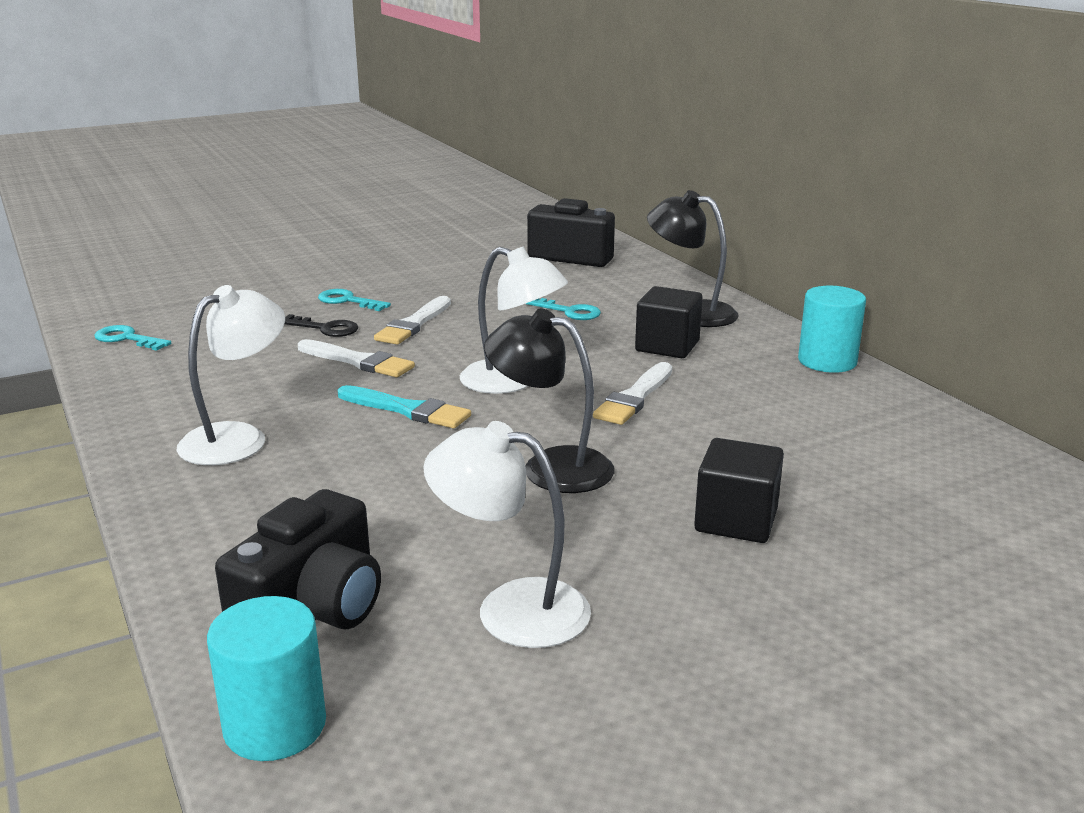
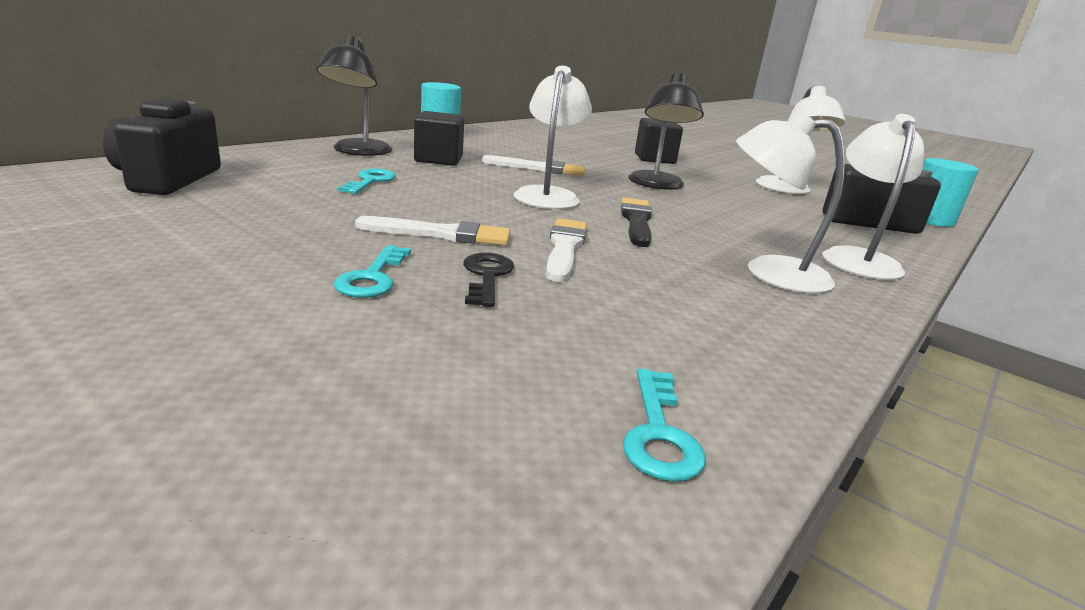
camera: 115 degrees left, 0 degrees up
(216, 513) = (857, 258): none -> white lamp
(407, 410) = (636, 221): turquoise brush -> black brush

